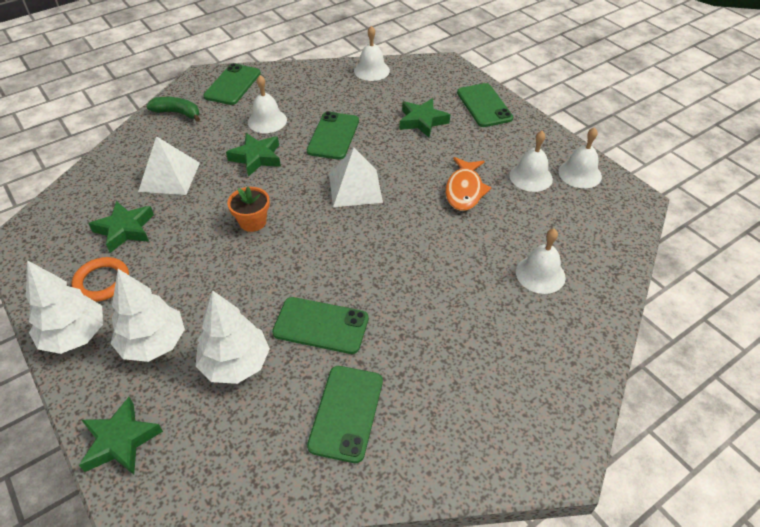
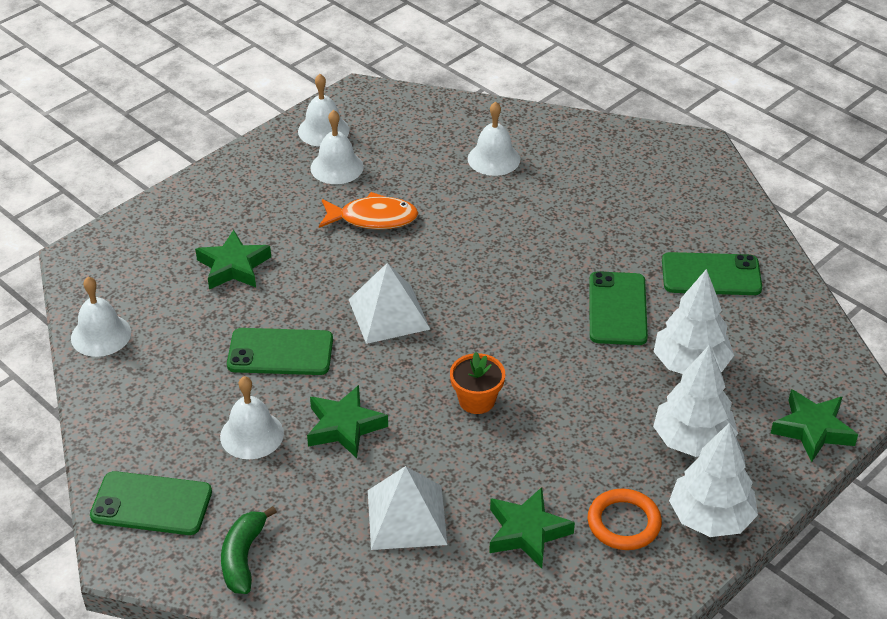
camera: 100 degrees left, 5 degrees down
(484, 105) = (189, 211): green phone -> none

